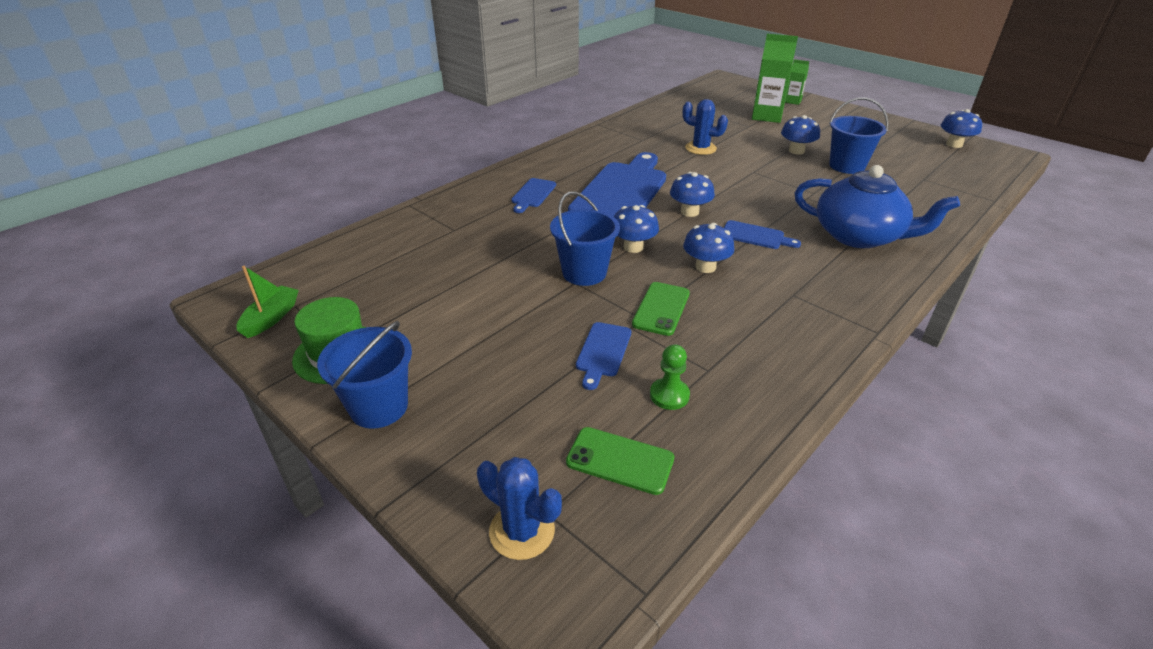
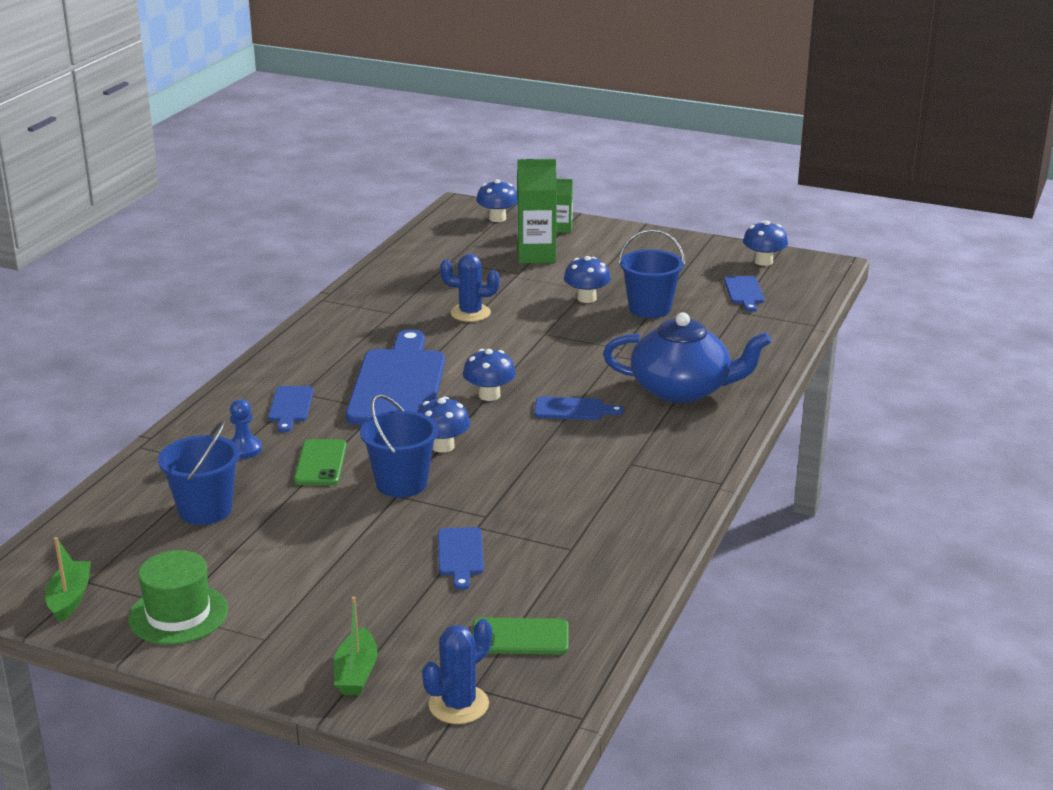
camera: 20 degrees left, 10 degrees down
(379, 407) = (259, 649): blue bucket -> blue bucket (205, 510)
(445, 459) = (356, 673): none -> green boat
(480, 221) = (244, 449): none -> blue pawn
(522, 531) = (458, 705): blue cactus -> blue cactus turned 60 degrees counterclockwise
(661, 309) = (501, 503): green phone -> green phone (320, 463)
(669, 395) = (542, 577): green pawn -> none
(705, 267) = (531, 452): blue mushroom -> blue mushroom (497, 218)
(933, 165) = (744, 292): none -> blue cutting board

